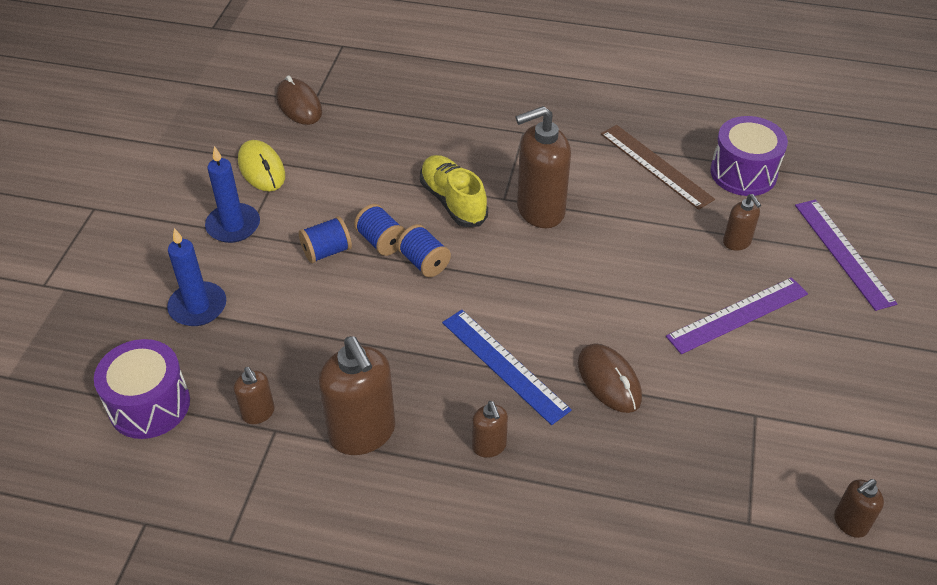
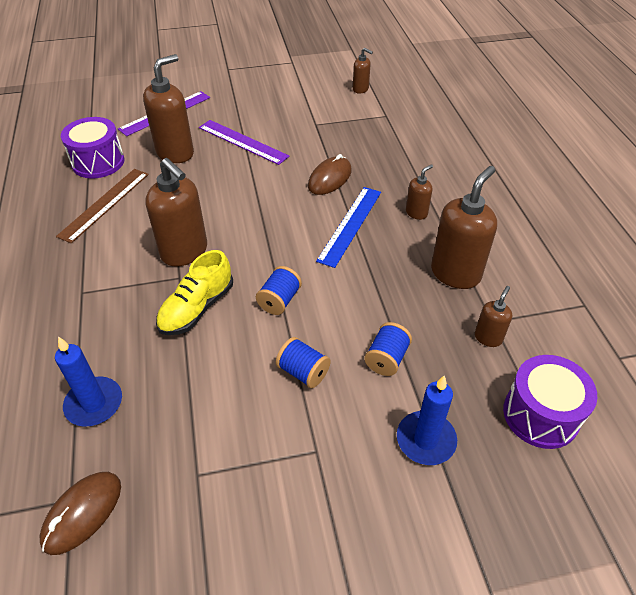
camera: 115 degrees left, 0 degrees up
(233, 225) = (311, 470): blue candle -> blue candle (94, 403)
(261, 169) = (214, 491): yellow mouse -> none
(381, 241) = (270, 338): blue spool -> blue spool (386, 358)
(737, 242) = (175, 153): brown soap dispenser -> brown soap dispenser, size x1.98

